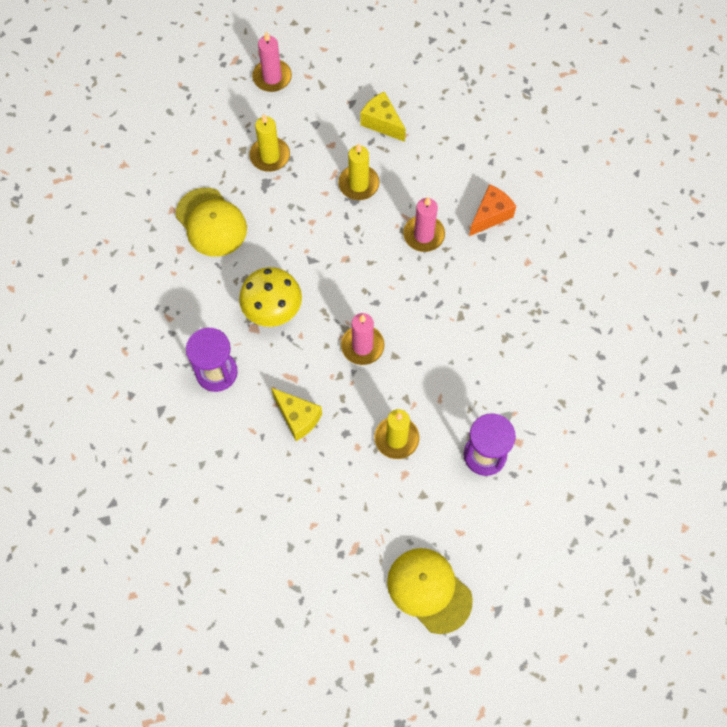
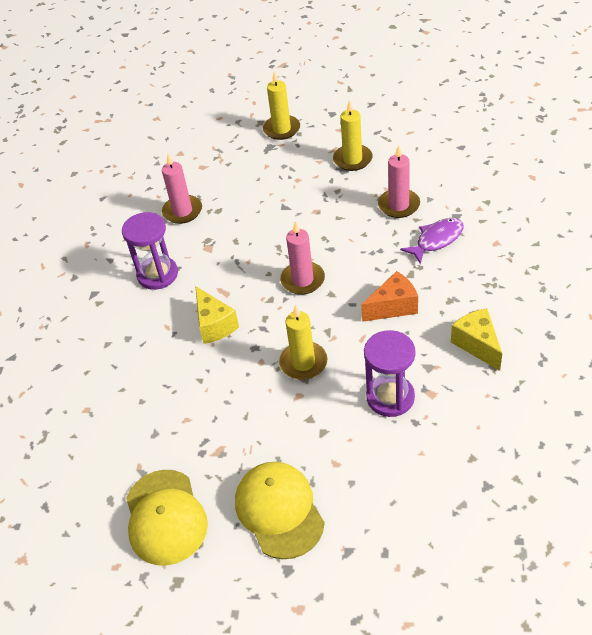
camera: 25 degrees right, 20 degrees down
(211, 222) = (208, 166): yellow cap -> yellow cap (165, 517)
(272, 77) = (308, 79): pink candle -> pink candle (182, 211)
(273, 311) = (231, 238): yellow mushroom -> none
(382, 123) = (392, 120): yellow cheese -> yellow cheese (477, 345)
(472, 270) = (436, 240): none -> purple fish
(490, 215) = (471, 201): orange cheese -> orange cheese (393, 307)

